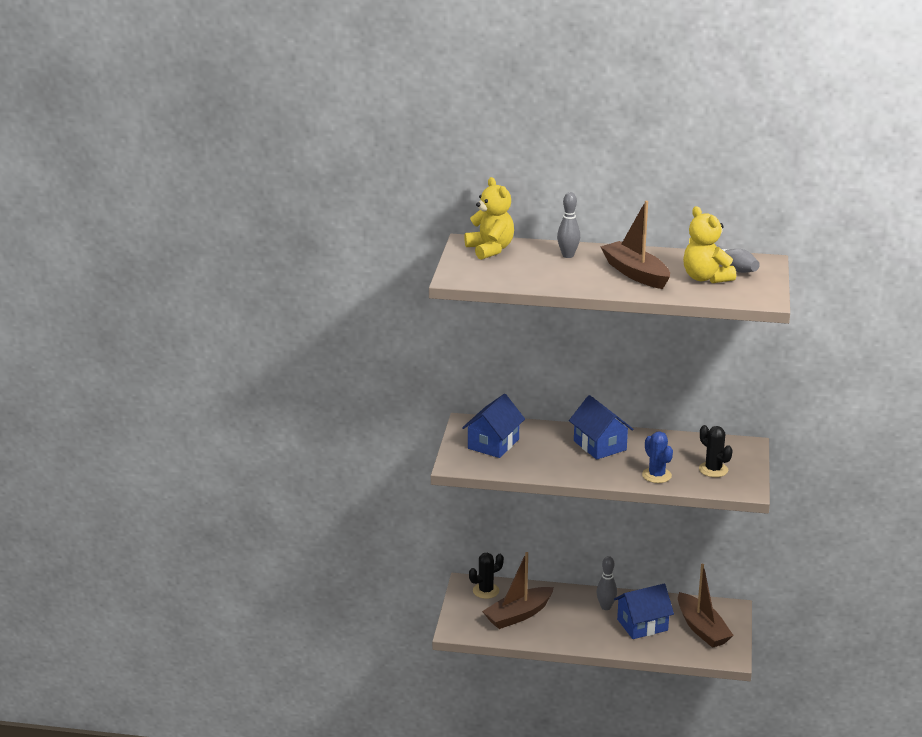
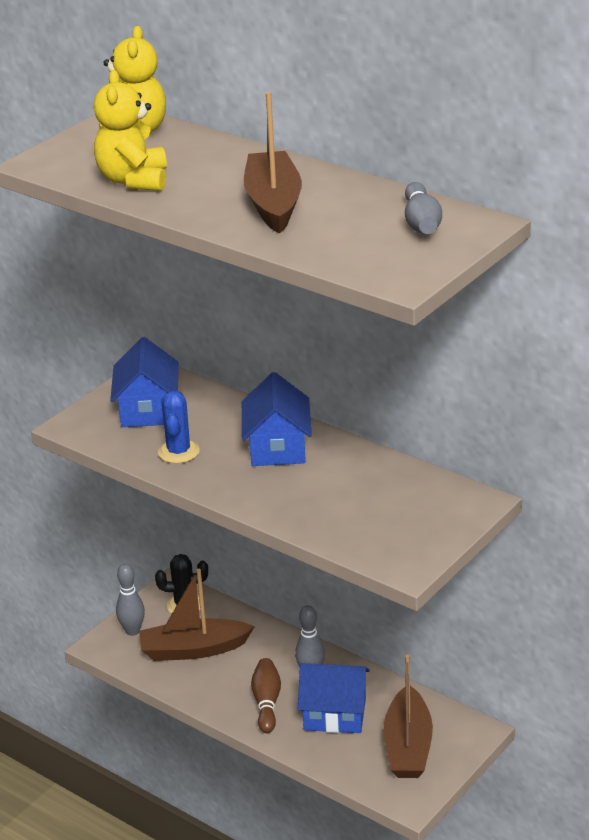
camera: 30 degrees right, 5 degrees up
(493, 444) = (148, 410): blue house -> blue house turned 60 degrees counterclockwise
(568, 255) = (220, 160): grey bowling pin -> grey bowling pin (132, 631)
(594, 631) = (266, 702): none -> brown bowling pin
(656, 475) = (305, 511): blue cactus -> blue cactus (178, 452)
(705, 278) = (361, 230): yellow teddy bear -> yellow teddy bear (133, 180)
(713, 470) = (390, 524): black cactus -> none

